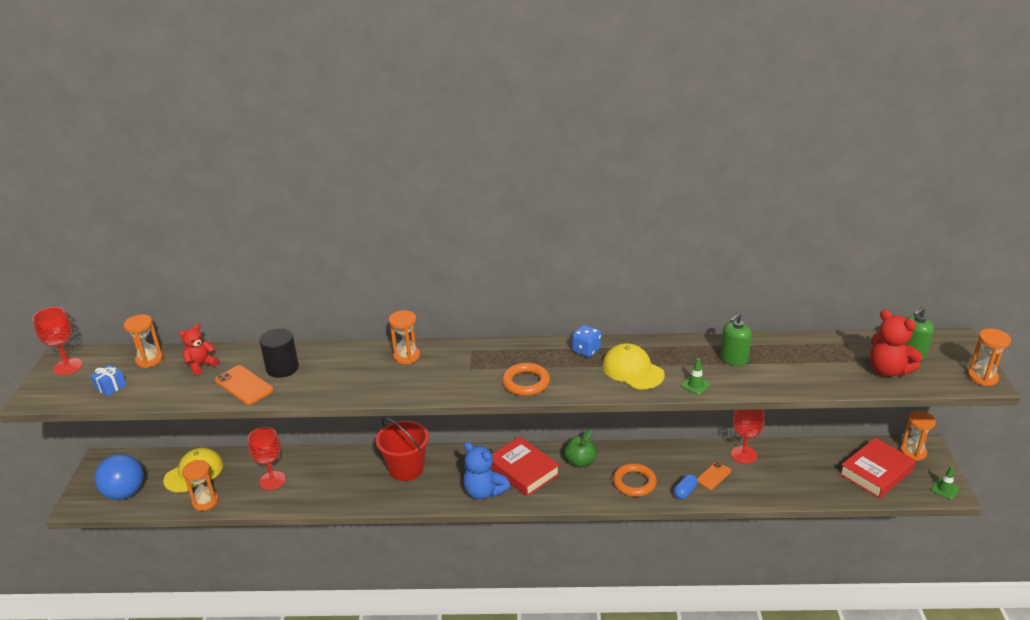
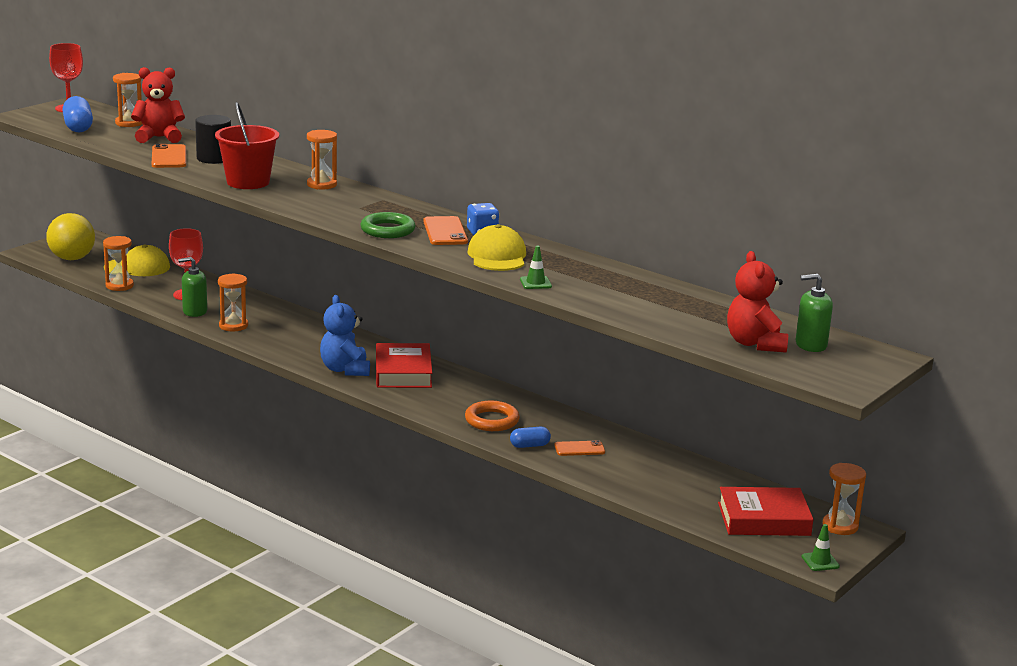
camera: 35 degrees right, 10 degrees down
(111, 387) = (78, 127): blue gift -> blue capsule
(125, 493) = (72, 258): blue ball -> yellow ball
(201, 365) = (159, 137): red teddy bear -> red teddy bear, size x1.52
(406, 468) = (304, 331): red bucket -> red bucket (248, 182)
(526, 382) = (387, 230): orange ring -> green ring
(563, 363) = (445, 232): none -> orange phone
(580, 462) = (465, 388): green apple -> none
(733, 359) = (610, 283): green soap dispenser -> green soap dispenser (194, 311)
(743, 455) = (639, 450): red goblet -> none
(982, 377) = (851, 383): orange hourglass -> orange hourglass (233, 326)

